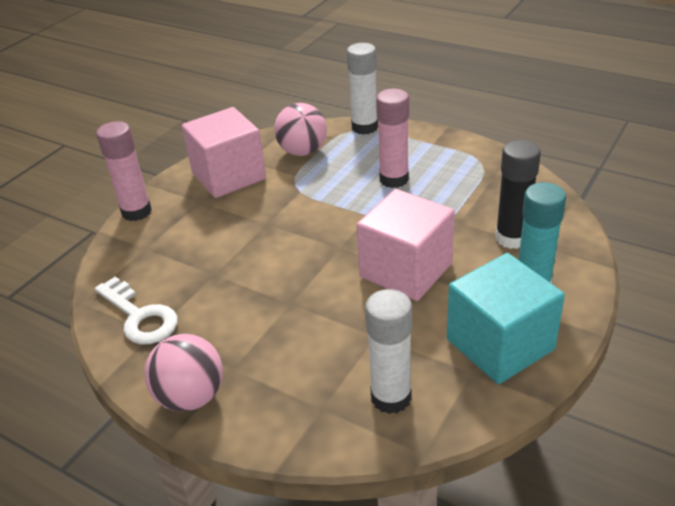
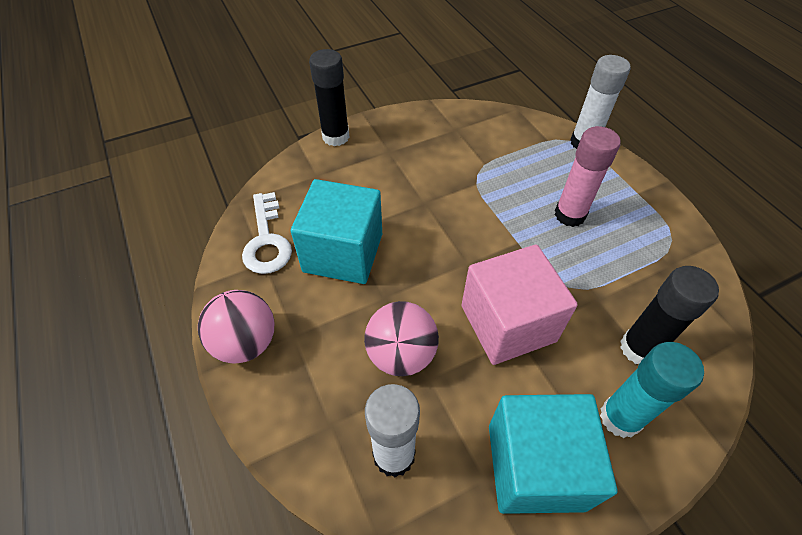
camera: 30 degrees right, 15 degrees up
(136, 212) = (336, 137): pink glue stick -> black glue stick
(224, 291) = (343, 252): none -> turquoise cube
(229, 176) = (429, 137): pink cube -> none
(303, 151) = (509, 142): pink ball -> pink ball (401, 354)

